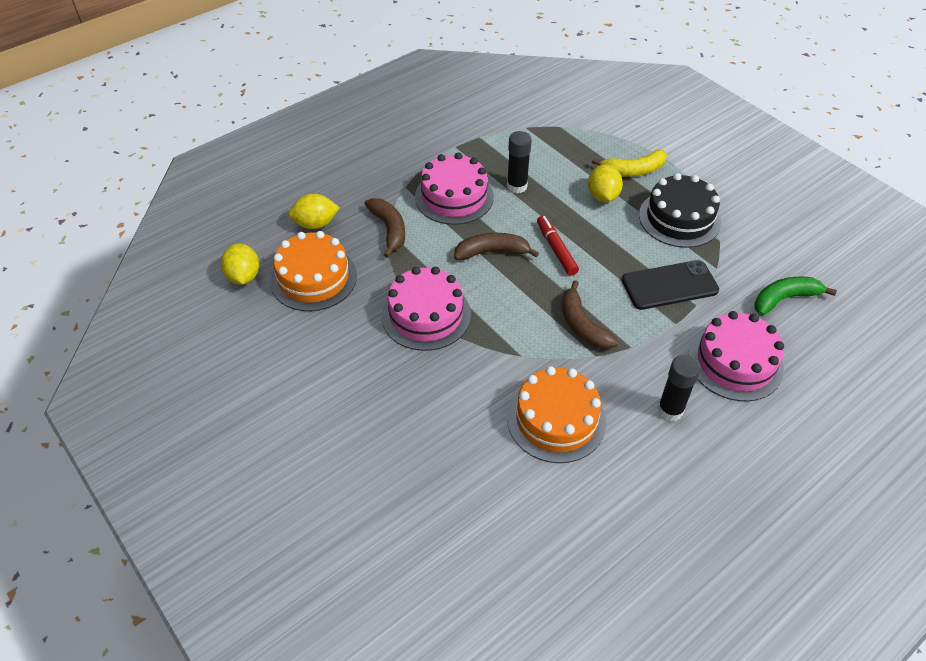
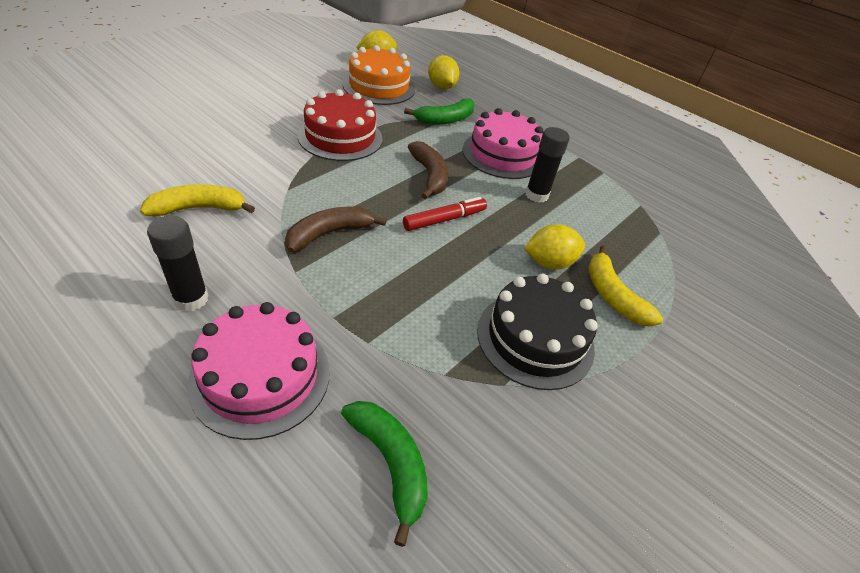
camera: 75 degrees right, 5 degrees down
(389, 229) = (445, 120): brown banana -> green banana
(426, 315) = (340, 137): pink cake -> red cake
(556, 419) = (199, 208): orange cake -> yellow banana
(669, 285) = (401, 316): black phone -> none

